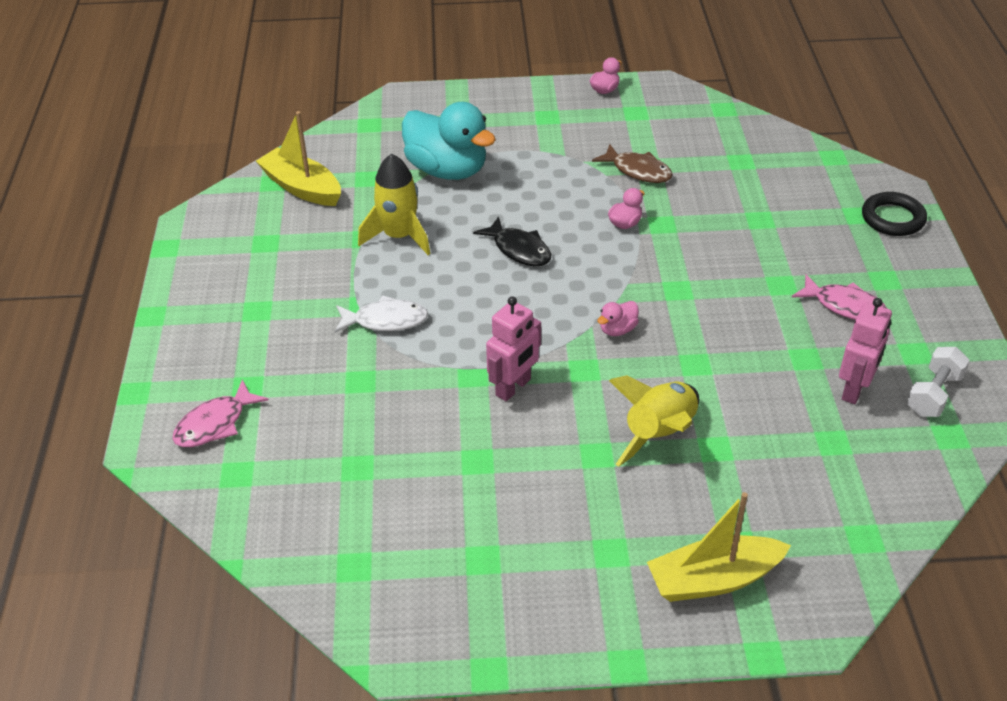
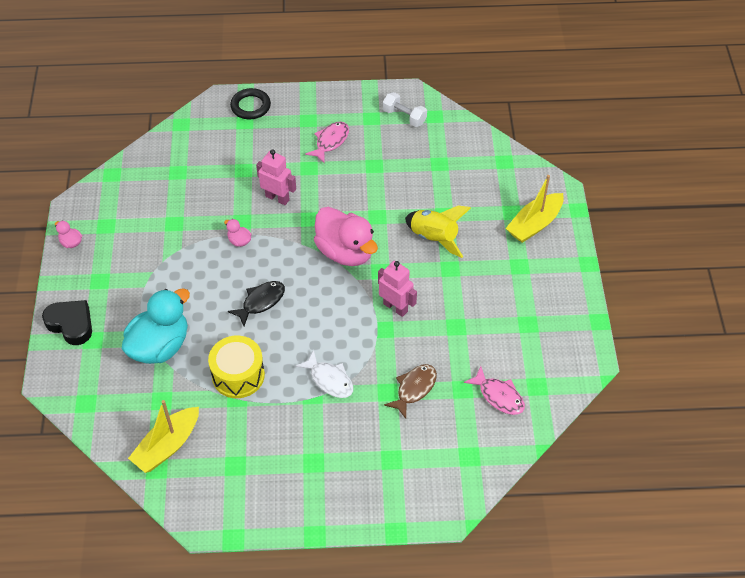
camera: 90 degrees left, 10 degrees up
(215, 424) = (426, 474): pink fish -> pink fish (499, 396)
(385, 320) = (329, 380): white fish -> white fish turned 135 degrees clockwise
(399, 236) = (238, 375): yellow rocket -> yellow drum
(481, 103) = (71, 324): none -> black heart
(617, 330) = (345, 252): pink duck -> pink duck, size x2.43
(638, 171) = (180, 229): brown fish -> brown fish (414, 389)
(713, 579) = (534, 224): yellow boat -> yellow boat turned 60 degrees clockwise
(854, 389) = (400, 148): pink robot -> pink robot (277, 198)

